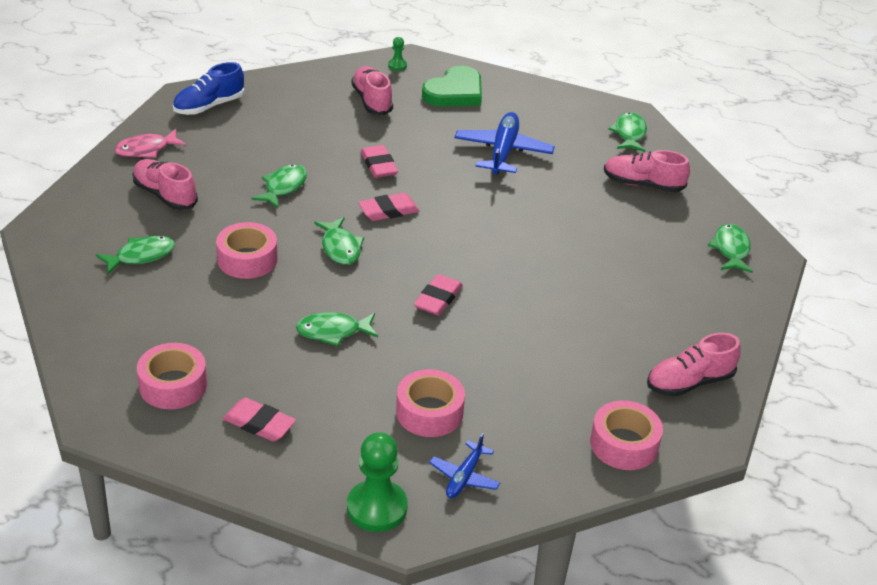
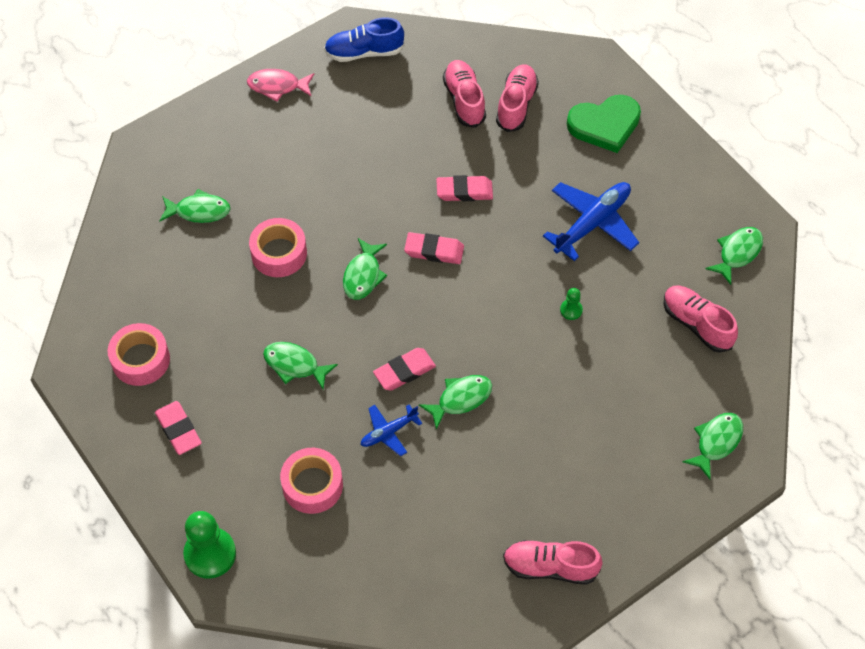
camera: 35 degrees right, 20 degrees up
(165, 195) = (259, 149): pink shoe -> pink shoe (464, 100)
(283, 187) = (363, 182): green fish -> green fish (461, 399)
(378, 165) = (464, 191): pink eraser -> pink eraser turned 75 degrees clockwise
(397, 65) = (574, 66): green pawn -> green pawn (571, 310)
(464, 477) = (294, 561): blue plane -> blue plane (388, 432)
(624, 444) = (443, 598): pink tape -> none

